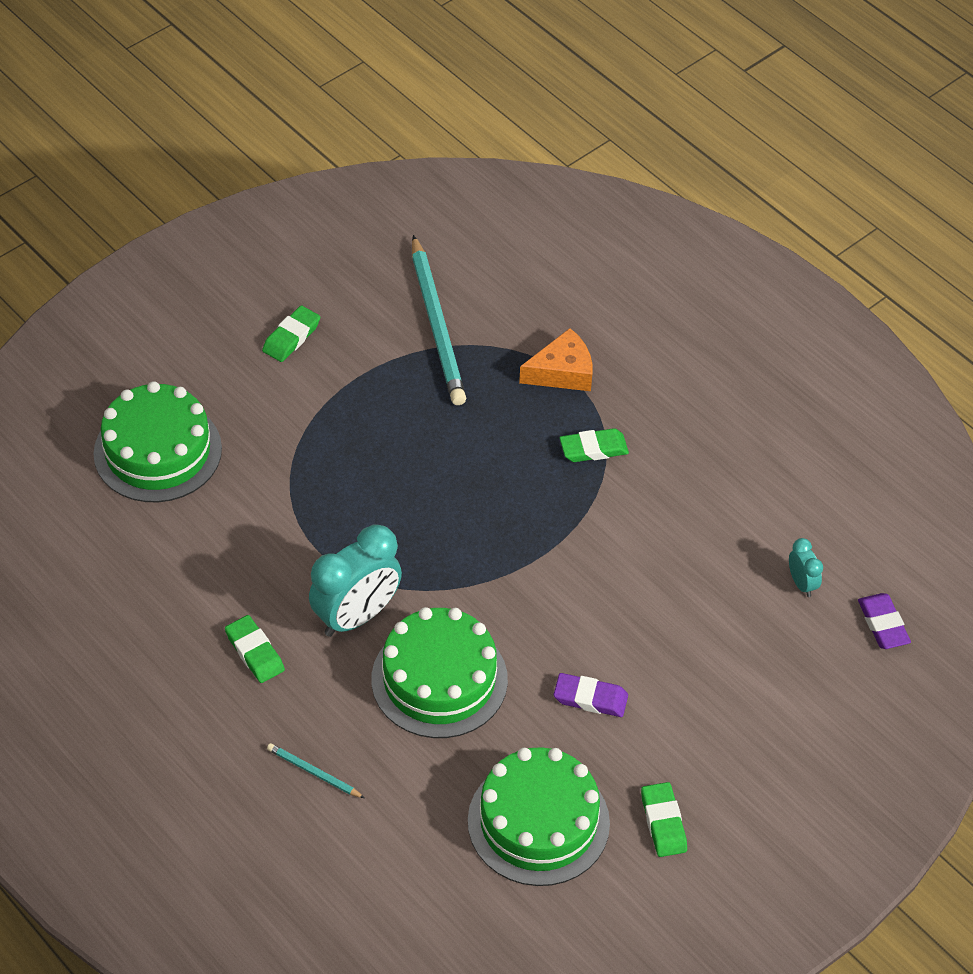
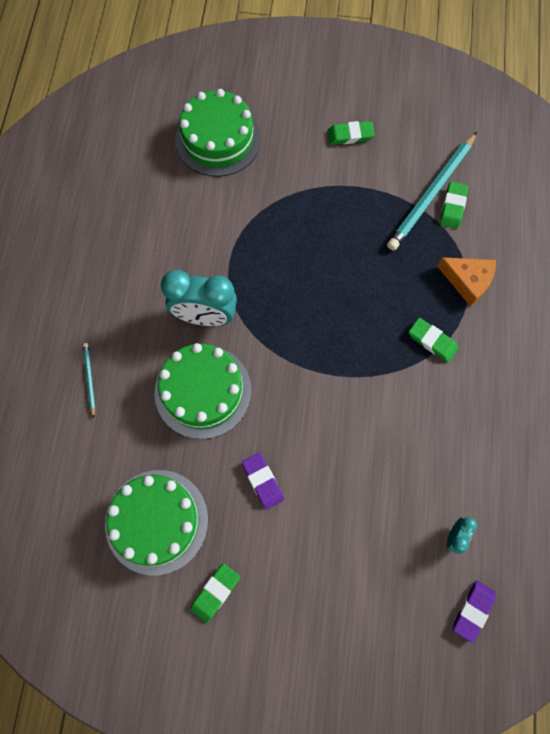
camera: 50 degrees right, 20 degrees up
(255, 652) = (138, 287): green eraser -> green eraser (452, 207)

